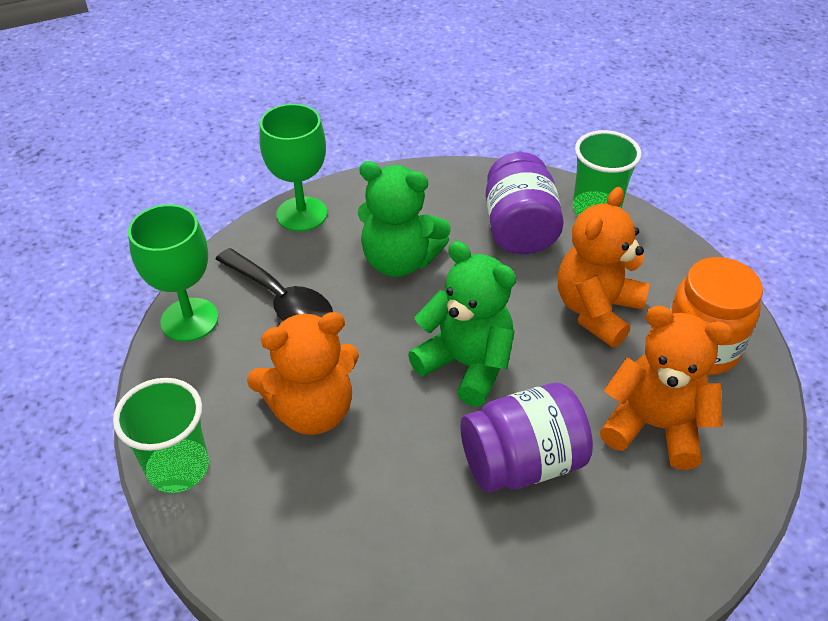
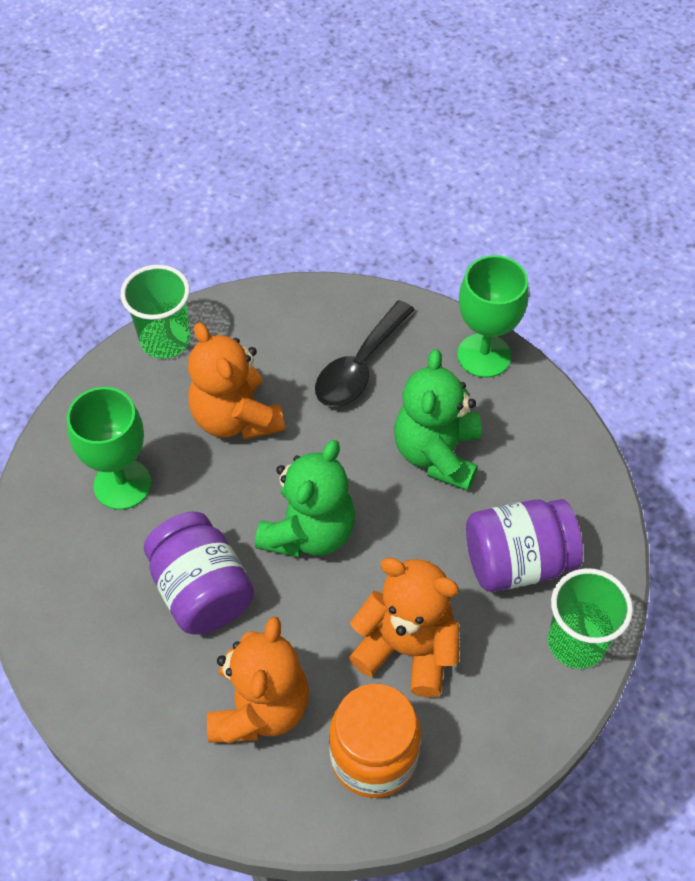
camera: 80 degrees right, 10 degrees up
(189, 320) = (321, 304): green goblet -> green goblet (122, 484)

